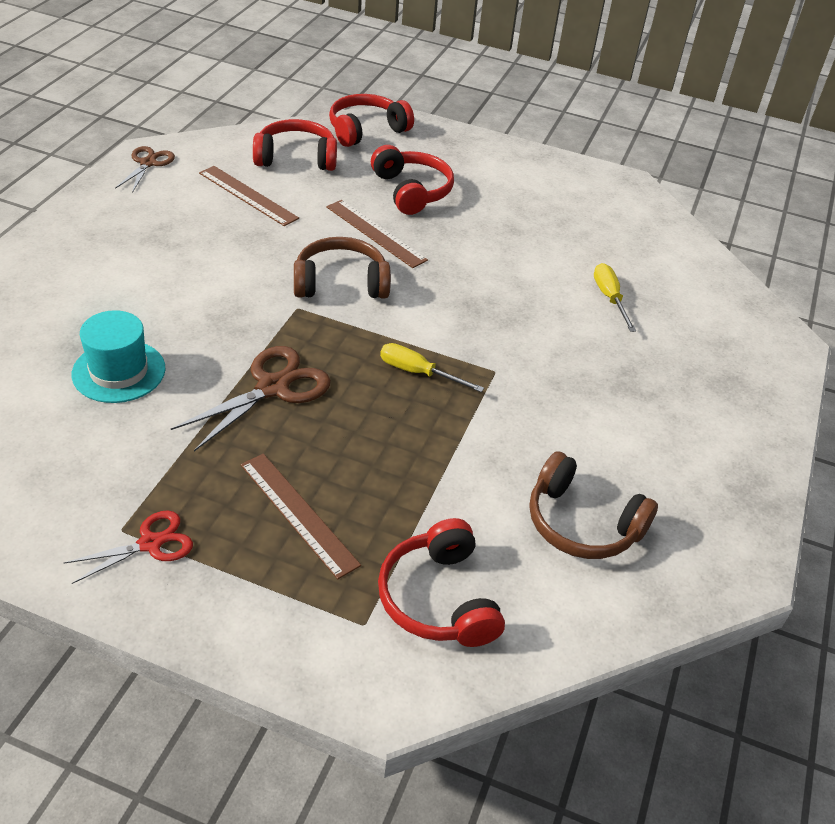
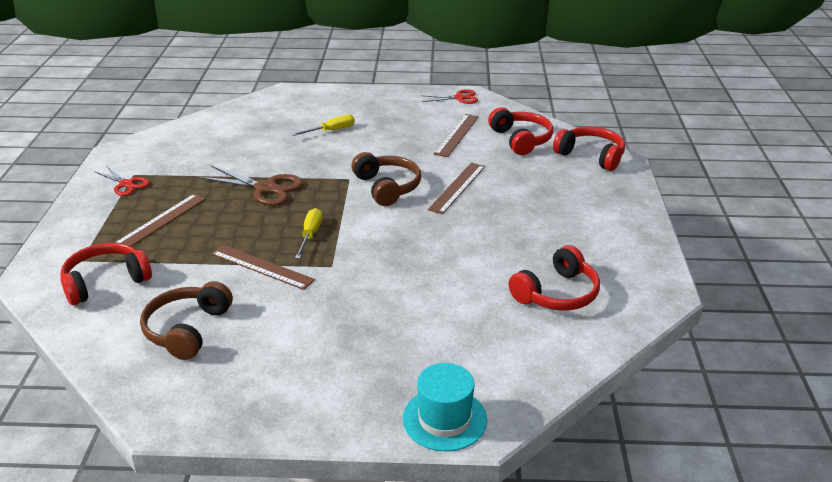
camera: 75 degrees right, 10 degrees down
(119, 371) = (254, 142): turquoise hat -> turquoise hat (444, 419)
(148, 163) = (459, 98): brown scissors -> red scissors
(412, 191) = (527, 190): red headphones -> red headphones (557, 293)
(471, 430) = (262, 267): none -> brown ruler
(609, 298) = (464, 307): yellow screwdriver -> yellow screwdriver (331, 131)

